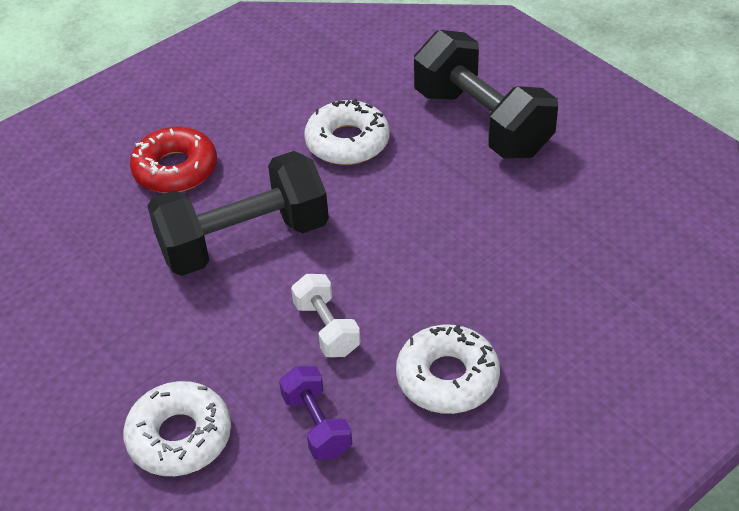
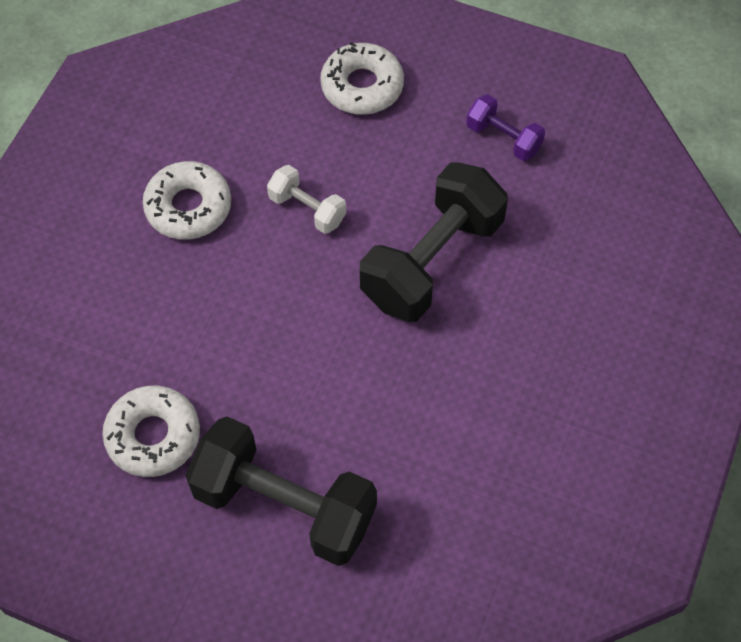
camera: 150 degrees right, 15 degrees up
(175, 169) = (554, 311): red donut -> none
(317, 425) = (268, 133): purple dumbbell -> purple dumbbell (503, 138)
(347, 142) = (410, 417): white donut -> white donut (153, 436)

